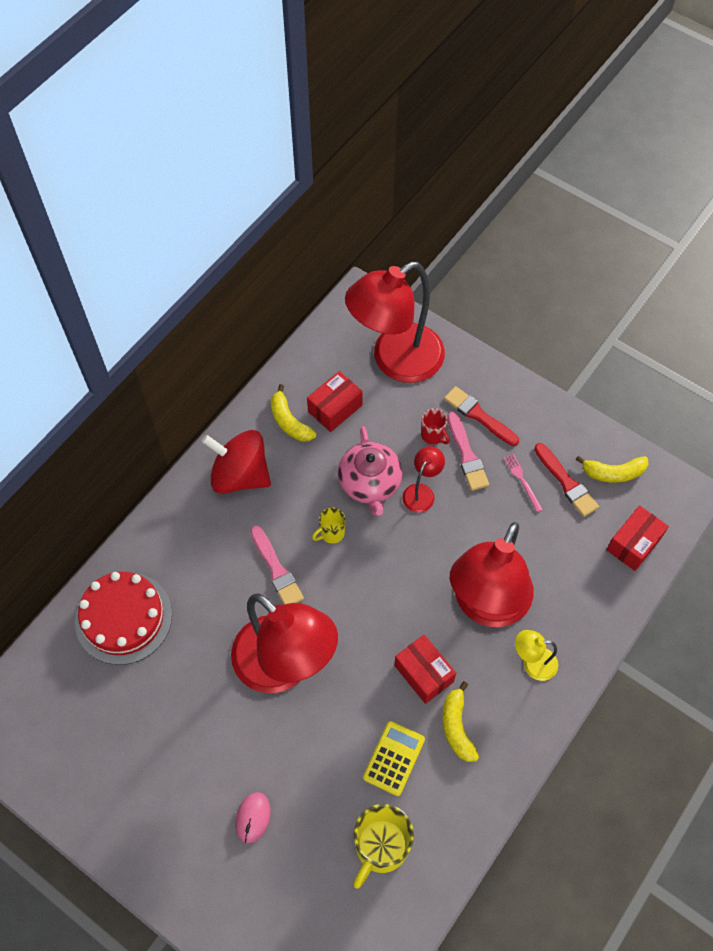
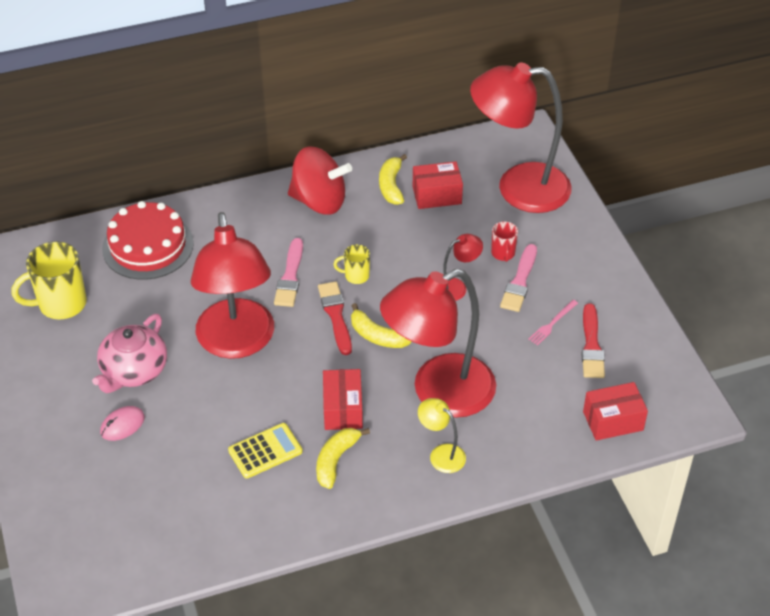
camera: 35 degrees right, 15 degrees down
(240, 475) = (319, 201): red spinning top -> red spinning top turned 135 degrees clockwise
(370, 483) = (419, 259): pink teapot -> pink teapot (134, 371)
(380, 847) = (199, 503): yellow mug -> yellow mug (61, 304)
(479, 415) = (556, 260): red brush -> red brush (335, 315)
(522, 480) = (552, 324): pink fork -> pink fork turned 150 degrees counterclockwise
(613, 473) = (642, 361): yellow banana -> yellow banana (378, 336)

